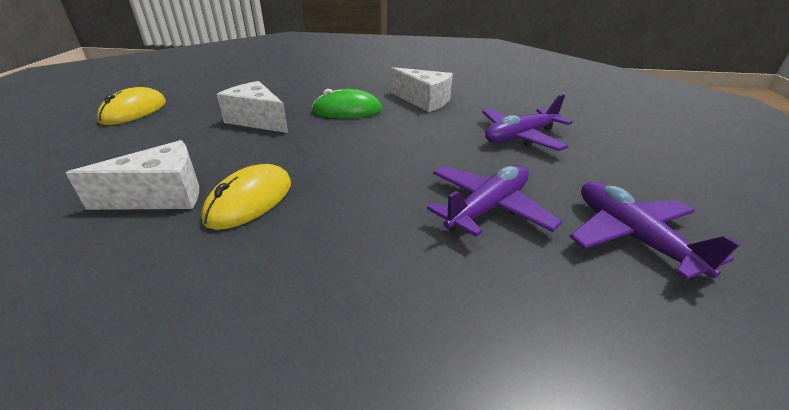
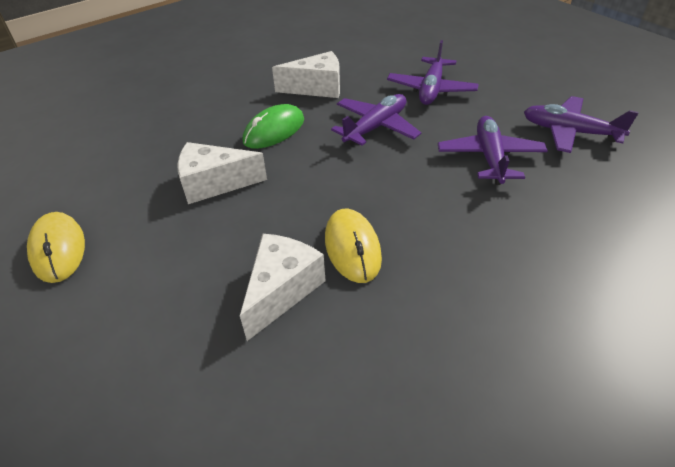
camera: 40 degrees left, 10 degrees up
(422, 140) = (375, 127): none -> purple plane

